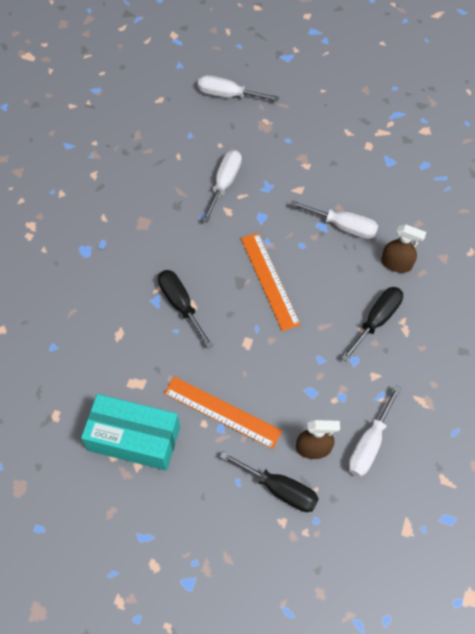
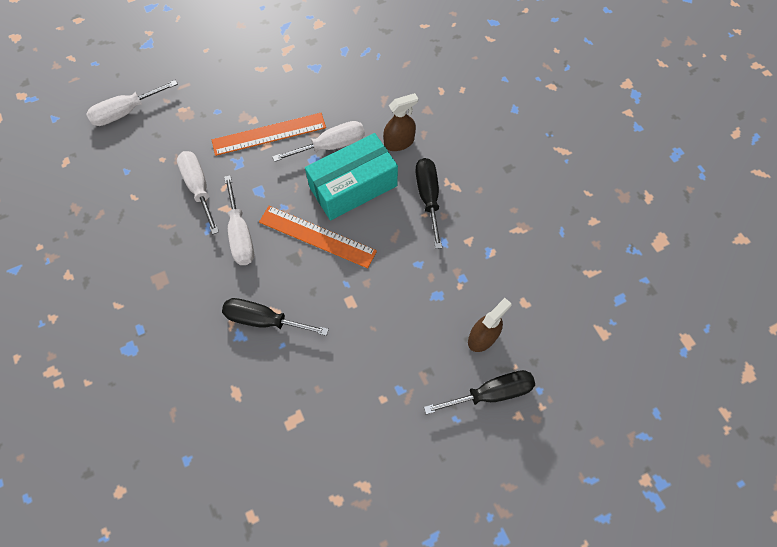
camera: 45 degrees left, 5 degrees up
(134, 439) = (340, 468): turquoise box -> turquoise box (353, 186)
(222, 412) = (387, 375): orange ruler -> orange ruler (269, 134)
(369, 444) = (516, 296): white screwdriver -> white screwdriver (241, 234)

